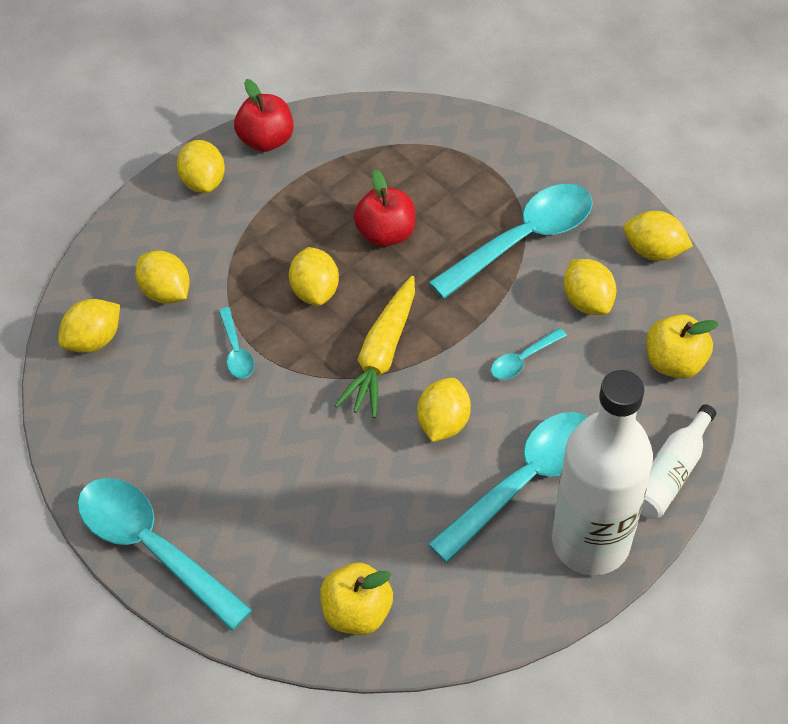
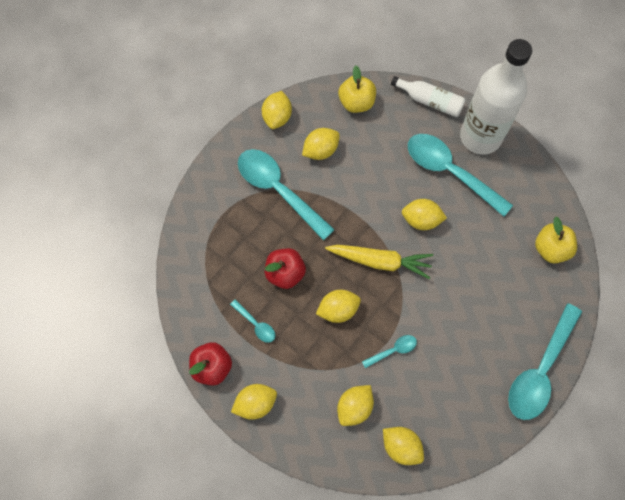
camera: 100 degrees left, 15 degrees up
(523, 360) = (369, 181): turquoise spoon -> turquoise spoon (256, 324)

